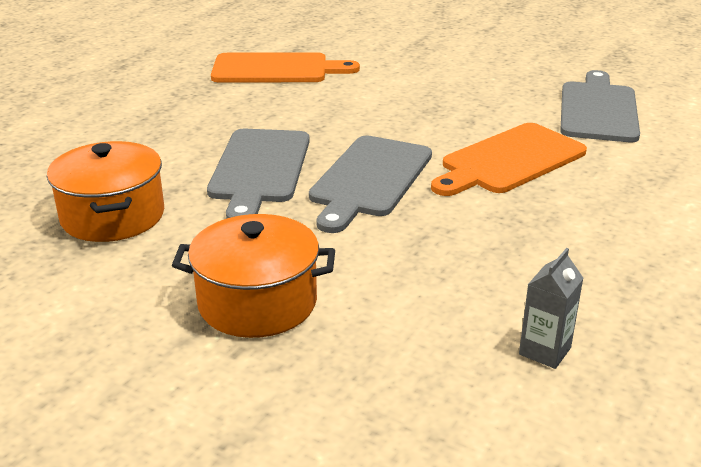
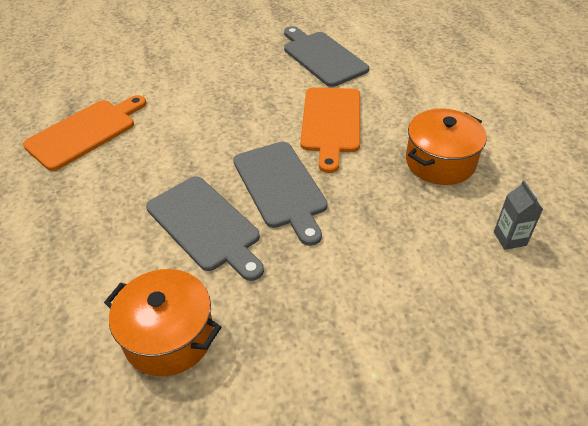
camera: 45 degrees left, 15 degrees up
(257, 302) = (354, 324): orange pot -> orange pot (440, 162)

